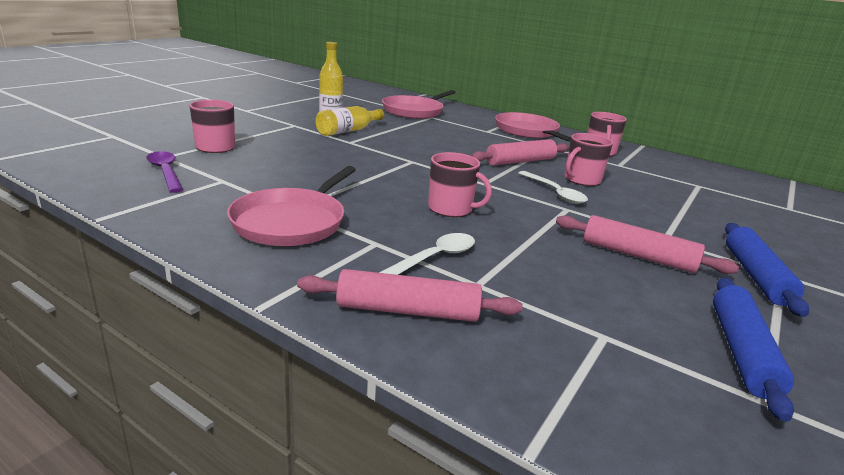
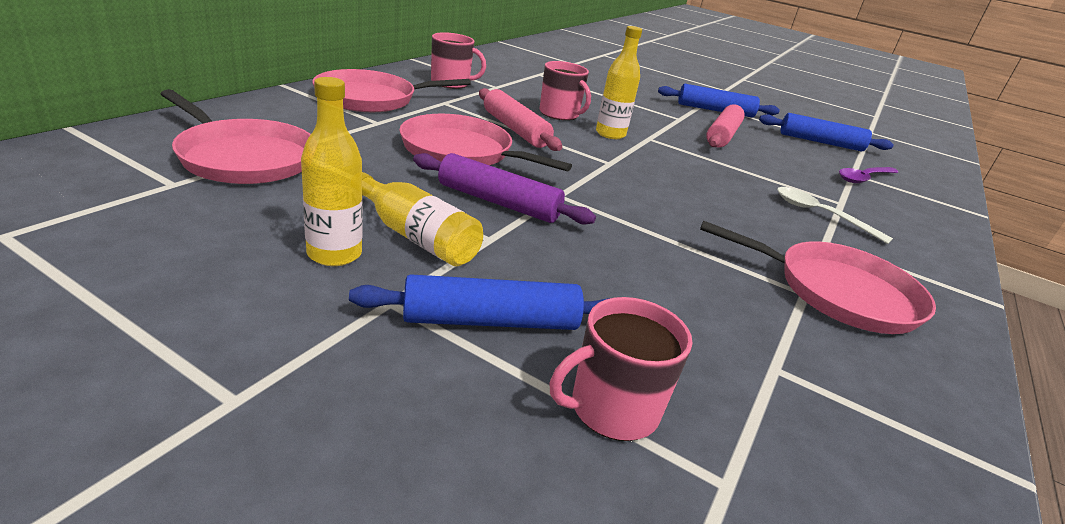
camera: 95 degrees left, 5 degrees up
(166, 172) = (803, 454): purple spoon -> purple spoon (863, 178)
(278, 136) = (491, 321): none -> blue rolling pin
(393, 147) = (498, 202): none -> purple rolling pin
(408, 310) = (914, 236): pink rolling pin -> none
(451, 209) = (703, 192): pink mug -> none
(461, 145) = (461, 151): none -> pink pan
(555, 193) = (610, 134): white spoon -> yellow bottle

